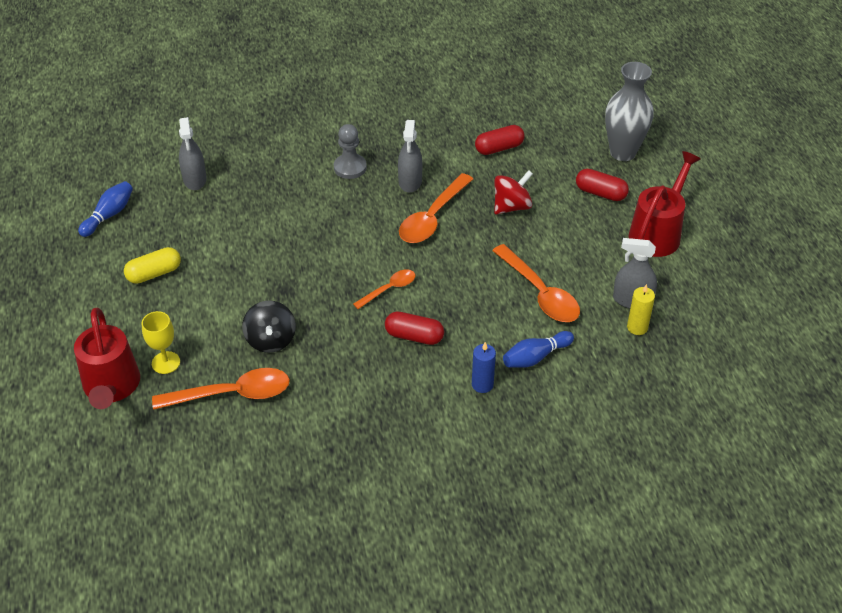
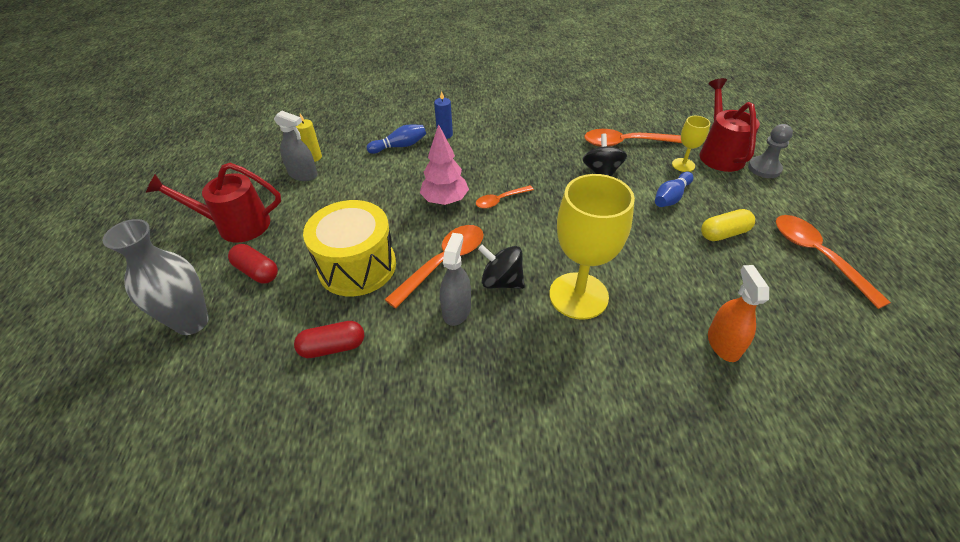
camera: 170 degrees left, 0 degrees up
(109, 215) = (808, 304): blue bowling pin -> blue bowling pin (671, 197)
(195, 179) = (723, 344): grey spray bottle -> orange spray bottle
(307, 202) = (578, 295): none -> yellow goblet
(350, 167) = (526, 339): grey pawn -> grey pawn (764, 168)
(375, 207) = (501, 281): none -> black spinning top
(414, 336) = (486, 165): red capsule -> none
(451, 282) = (445, 201): none -> pink tree
(512, 206) = (357, 266): red spinning top -> yellow drum
(540, 293) = (373, 186): orange spoon -> orange spoon (817, 256)
(658, 232) = (235, 225): red watering can -> red watering can turned 45 degrees clockwise

